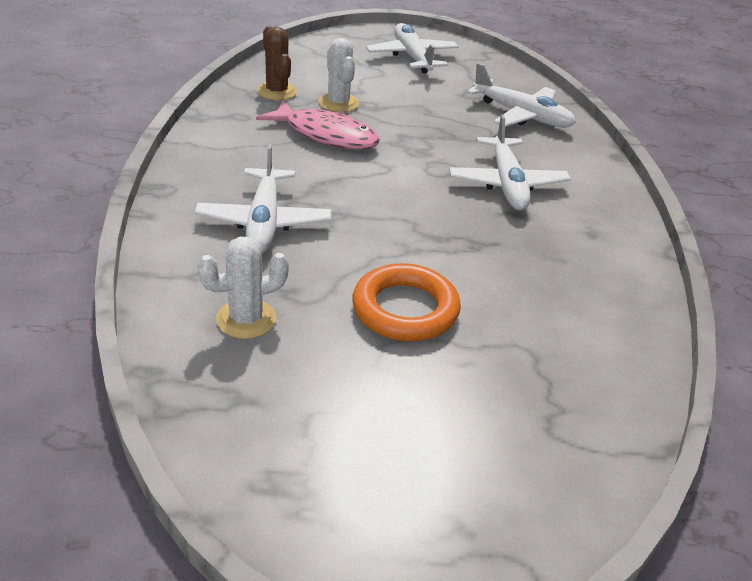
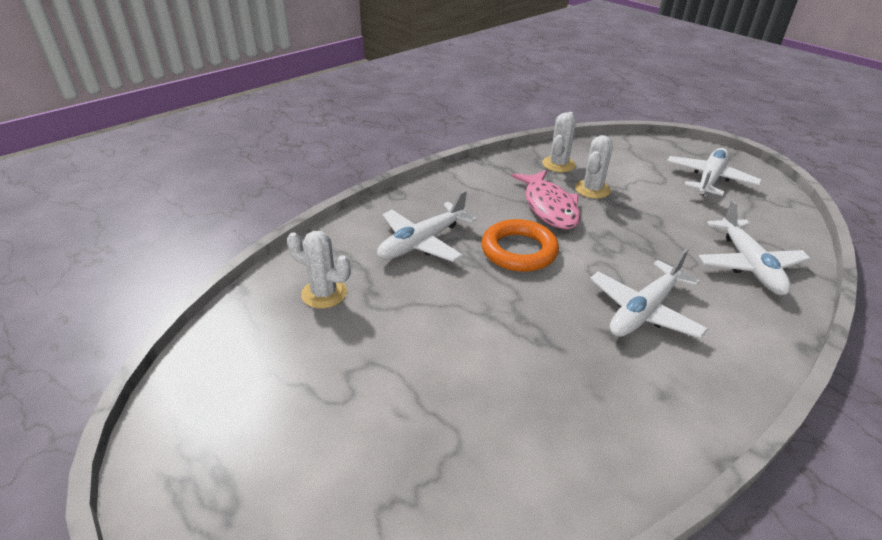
camera: 50 degrees right, 0 degrees up
(277, 91) = (558, 164): brown cactus -> white cactus
(405, 309) = (420, 350): orange ring -> orange ring (519, 251)

